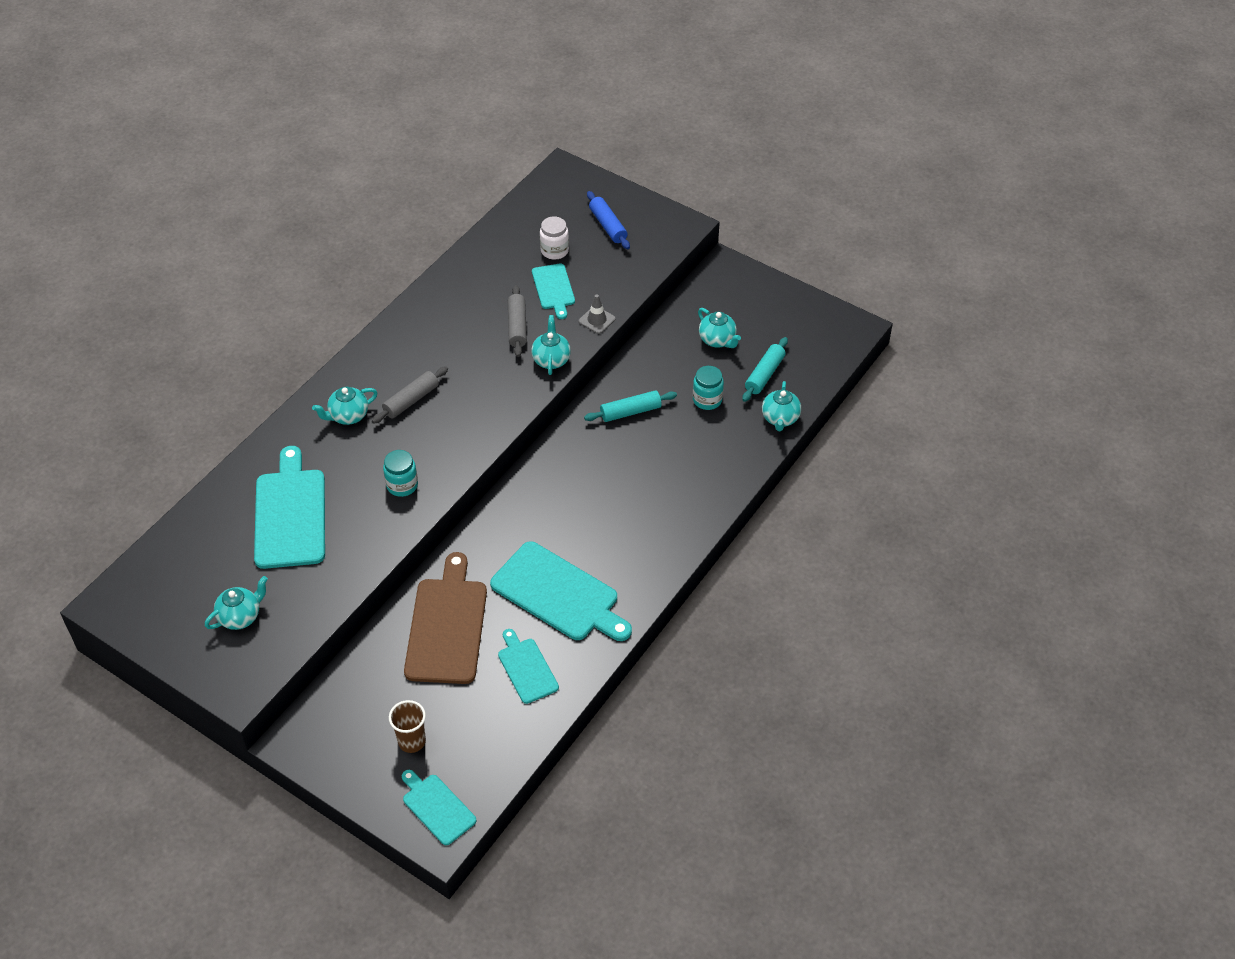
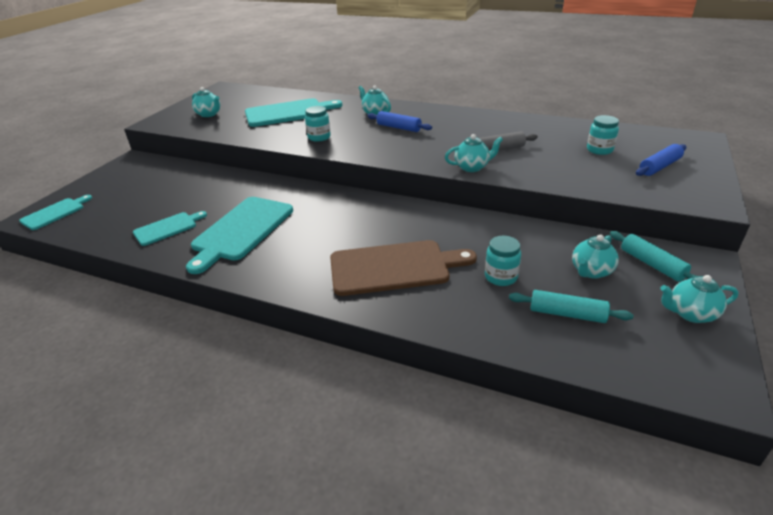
camera: 80 degrees right, 15 degrees down
(411, 400) = (399, 128): grey rolling pin -> blue rolling pin
(412, 741) = (116, 195): brown cup -> none
(447, 626) = (214, 190): brown cutting board -> brown cutting board (394, 267)
(553, 289) = (554, 156): turquoise cutting board -> none
(554, 251) = (599, 150): white jar -> turquoise jar
(597, 320) = (535, 179): grey traffic cone -> none
(630, 412) = (457, 234): turquoise rolling pin -> turquoise rolling pin (652, 264)
(780, 419) = (505, 336): turquoise teapot -> turquoise teapot (690, 314)

